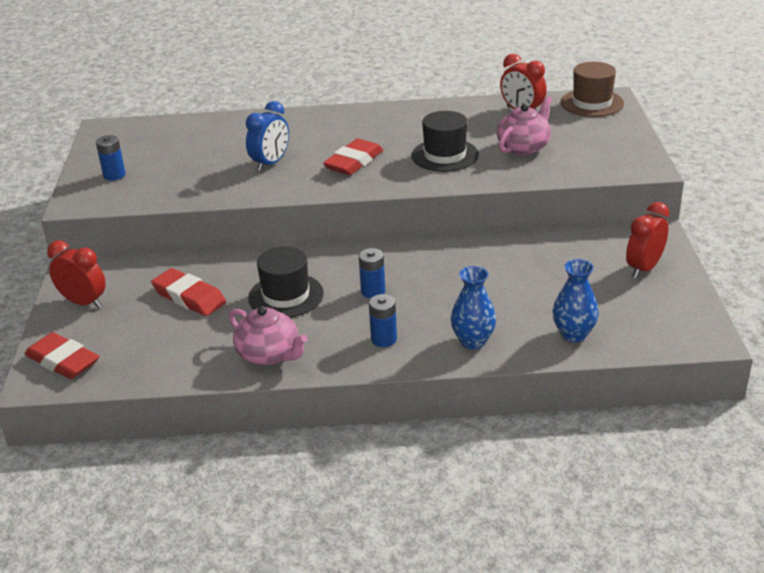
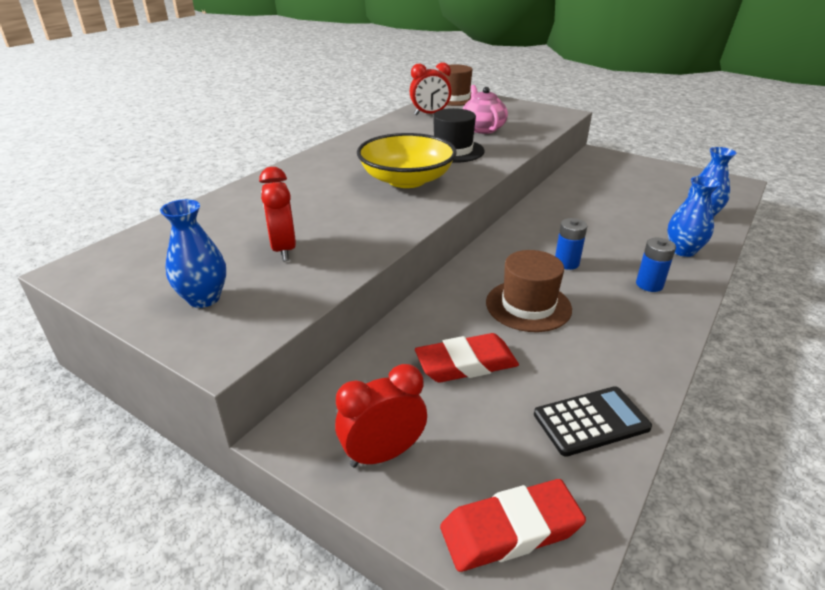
camera: 55 degrees left, 0 degrees up
(114, 175) = (204, 298): blue battery -> blue vase
(175, 360) = (591, 421): none -> black calculator
(269, 354) = (628, 352): pink teapot -> none
(270, 163) = (345, 210): blue clock -> none
(286, 296) = (528, 305): black hat -> brown hat
(354, 162) = (406, 180): red eraser -> yellow bowl
(644, 268) = (636, 170): red clock -> red clock (283, 249)

